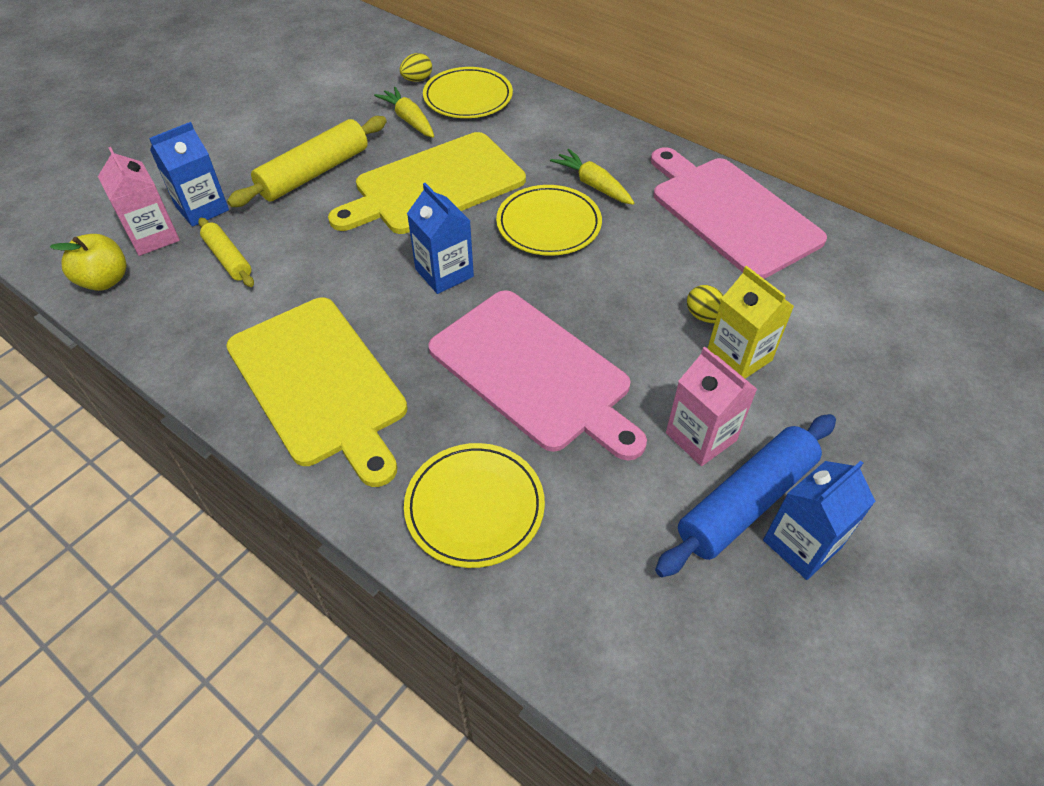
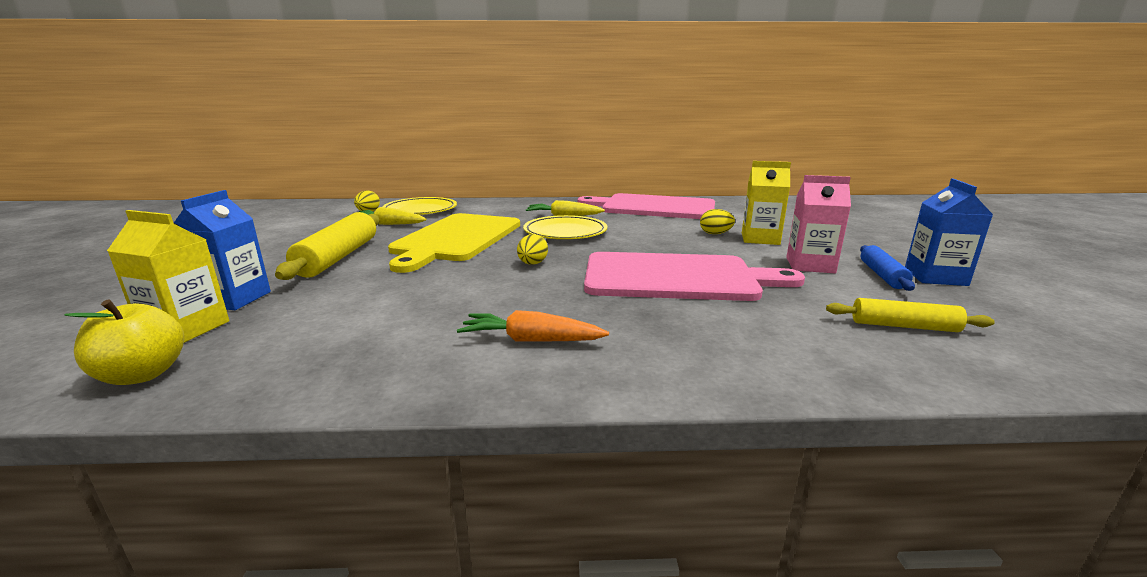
camera: 40 degrees left, 30 degrees down
(153, 237) = (186, 329): pink carton -> yellow carton
(228, 258) = (310, 313): yellow rolling pin -> yellow rolling pin (903, 326)
(319, 384) = (531, 340): yellow cutting board -> orange carrot
(444, 273) = (532, 264): blue carton -> yellow egg
(474, 507) = (776, 342): yellow plate -> none
(746, 502) = (882, 275): blue rolling pin -> blue rolling pin, size x0.58

